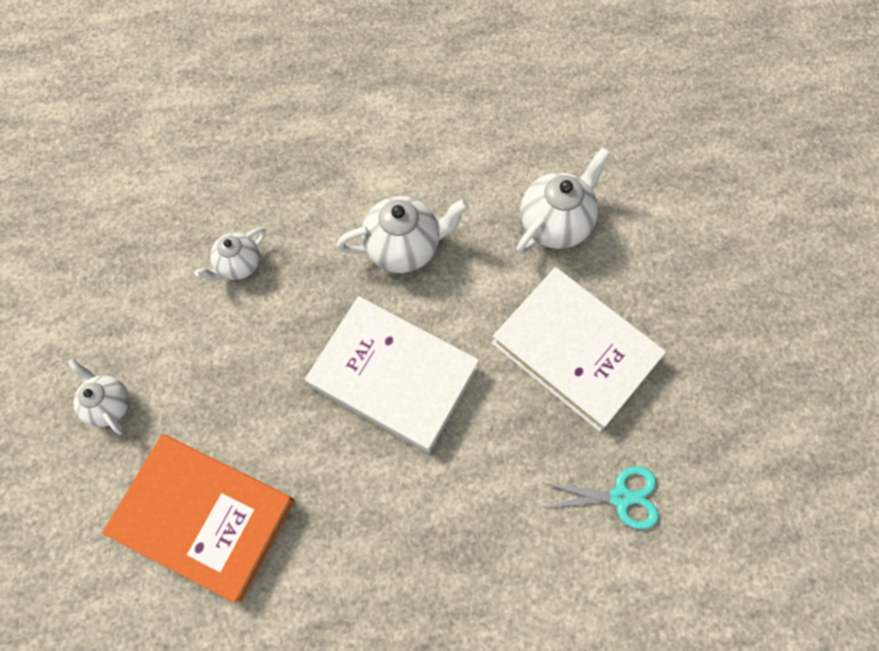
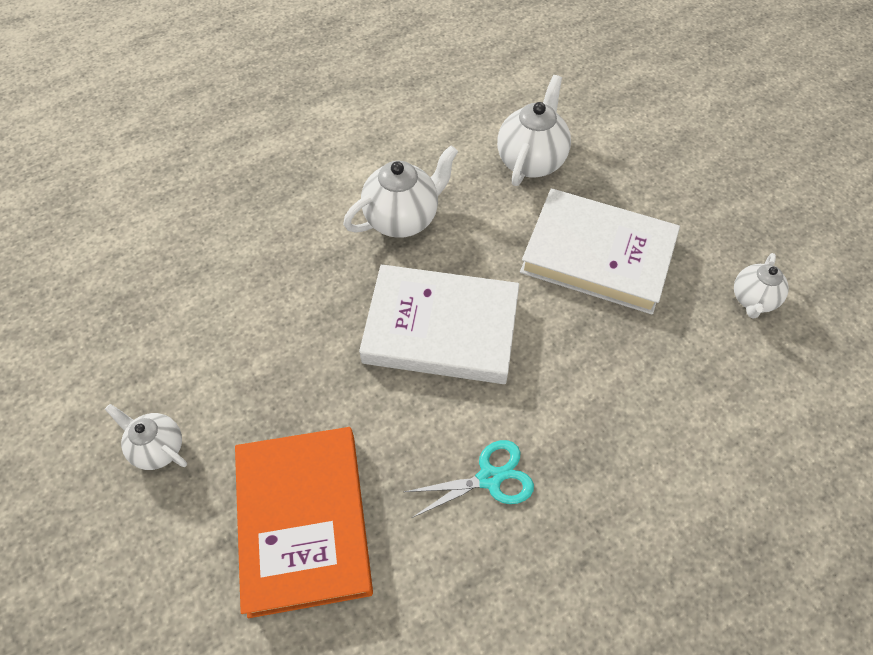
camera: 20 degrees left, 10 degrees down
(204, 517) = (304, 521): orange book -> orange book turned 75 degrees clockwise
(238, 265) = (247, 280): white teapot -> white teapot (752, 300)
(620, 497) = (698, 363): turquoise scissors -> turquoise scissors (489, 478)

